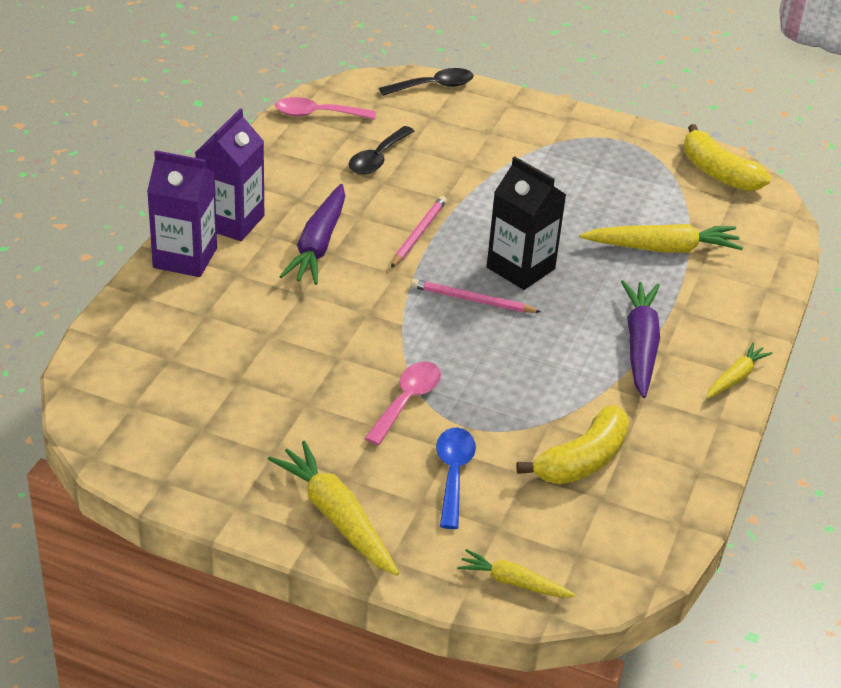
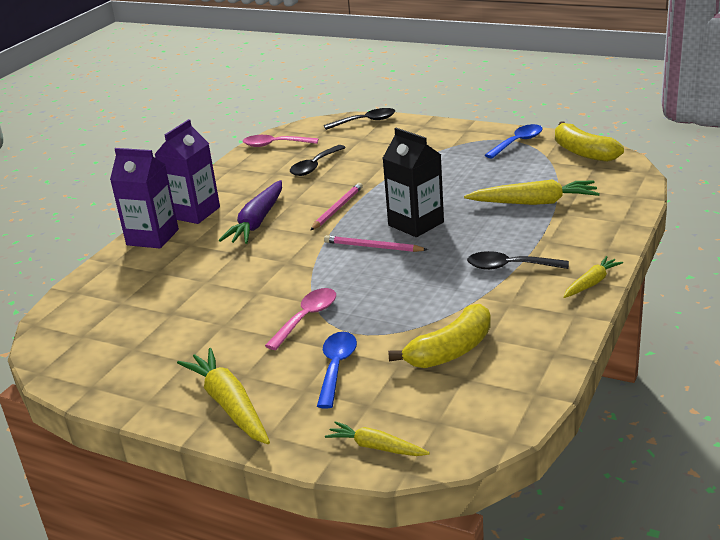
camera: 10 degrees right, 10 degrees down
(635, 147) = (517, 142): none -> blue spoon
(640, 345) = (510, 267): purple carrot -> black spoon

